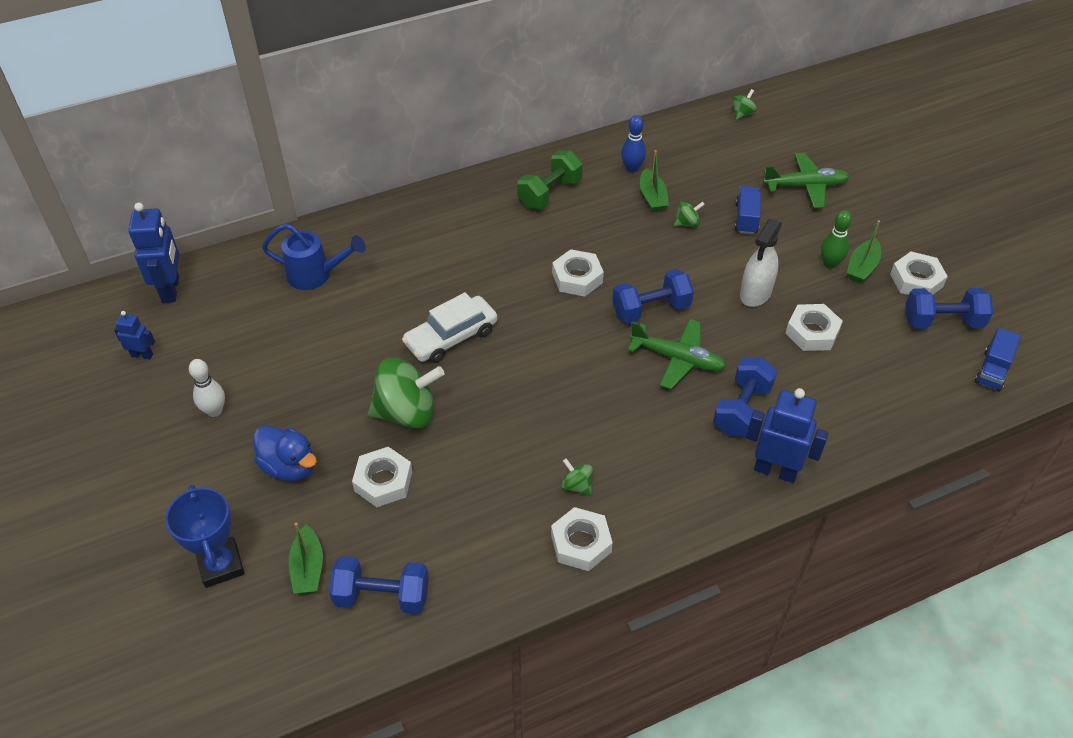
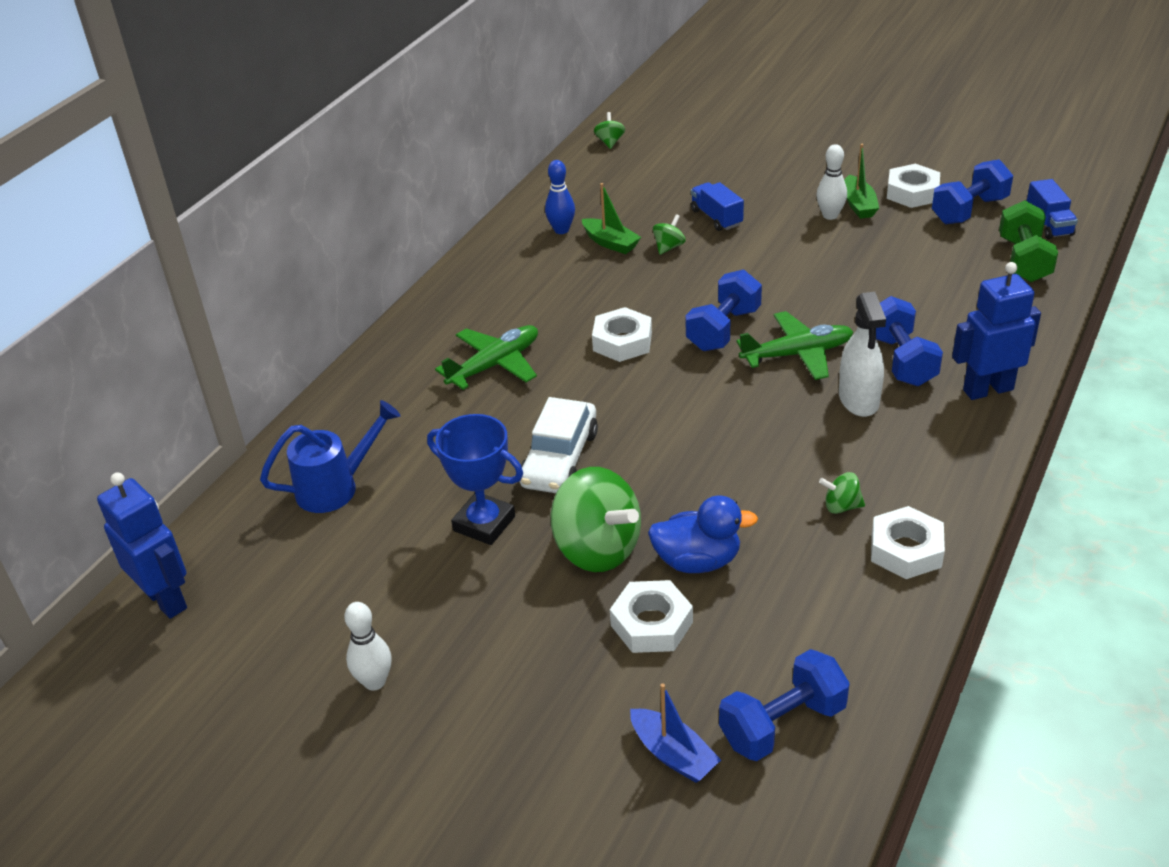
camera: 35 degrees left, 10 degrees down
(142, 355) = (209, 684): blue robot -> none
(221, 565) = (573, 821): blue trophy -> blue trophy (484, 524)
(289, 466) = (532, 677): blue duck -> blue duck (697, 561)
(308, 568) = (673, 754): green boat -> blue boat
(407, 412) = (597, 549): green spinning top -> green spinning top turned 90 degrees clockwise
(550, 193) = (505, 288): green dumbbell -> green dumbbell (1024, 260)
(755, 293) = (798, 269): white spray bottle -> white spray bottle (858, 400)
(805, 186) = (736, 170): green plane -> green plane (495, 365)
(812, 332) = (881, 272): white nut -> none
(830, 263) = (830, 215): green bowling pin -> white bowling pin

